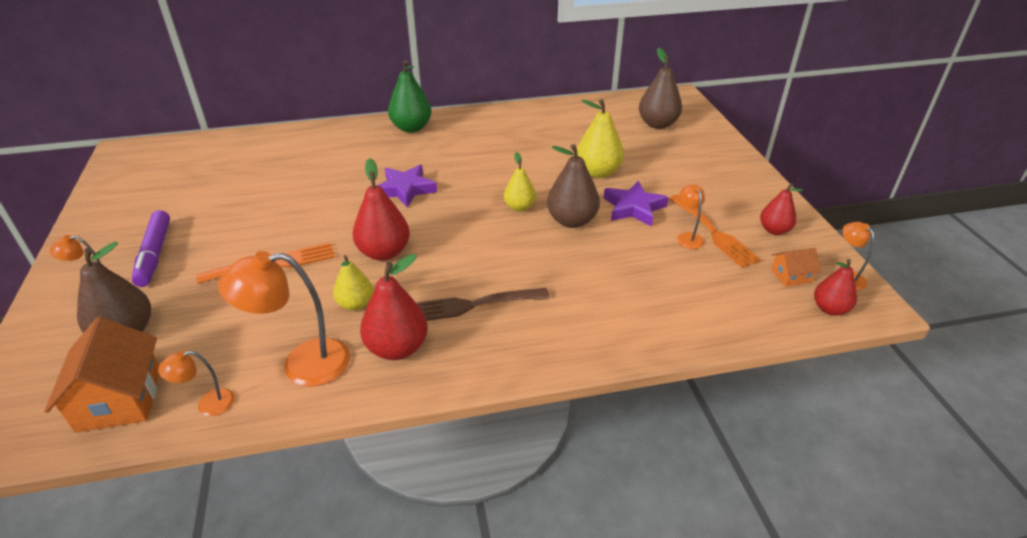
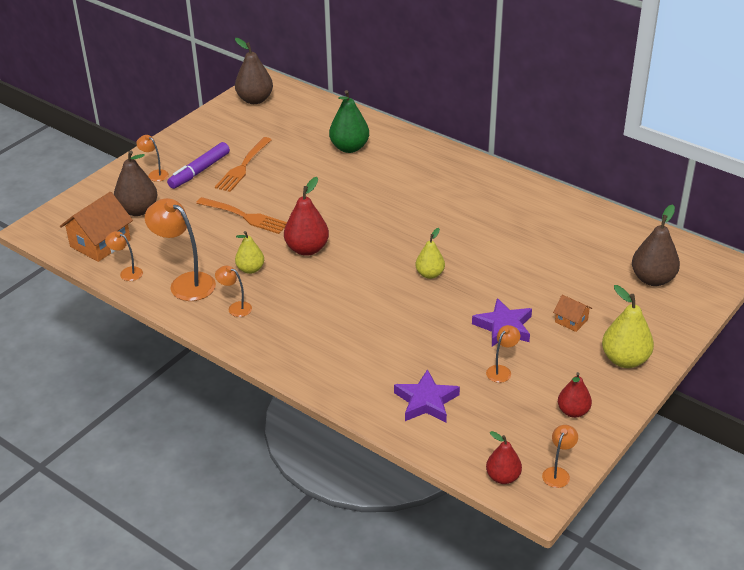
camera: 50 degrees right, 0 degrees up
(397, 348) = (235, 307): red pear -> orange lamp
(405, 189) = (381, 214): purple star -> purple star (426, 401)
(411, 128) = (457, 167): green pear -> green pear (349, 148)
(473, 305) = (305, 314): brown fork -> none
(571, 221) = (446, 306): brown pear -> brown pear (255, 100)
(598, 172) = (528, 285): yellow pear -> yellow pear (625, 360)
(713, 232) = (525, 380): orange fork -> orange fork (243, 166)
(791, 276) = (520, 443): orange house -> orange house (571, 321)

